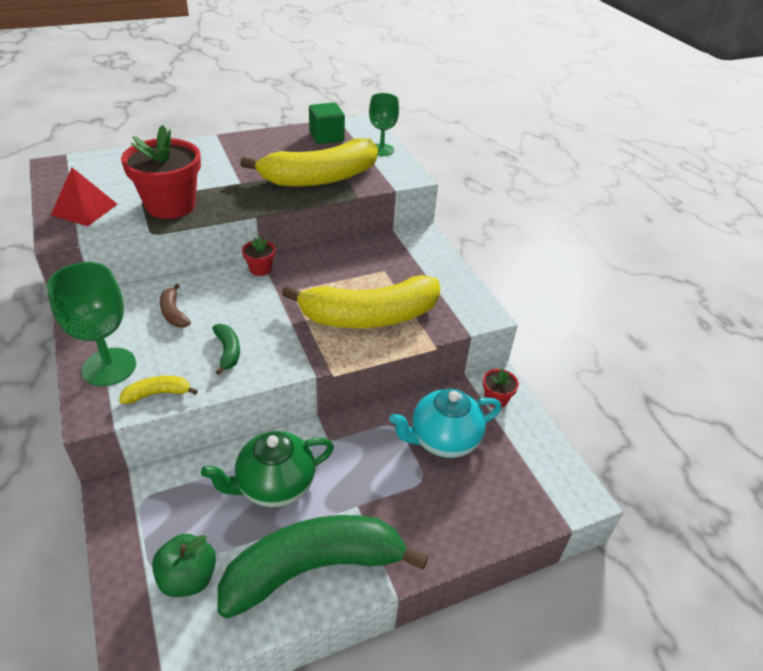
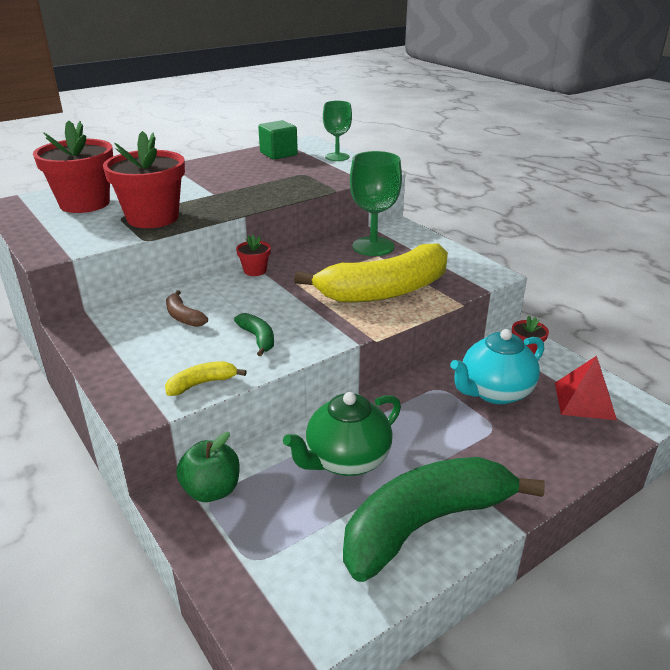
camera: 10 degrees left, 10 degrees down
(84, 209) = (62, 231): red pyramid -> red pyramid (584, 400)
(109, 367) = (136, 370): green goblet -> green goblet (373, 246)
(119, 176) = (85, 203): none -> red flower pot
(188, 578) = (295, 560): green apple -> green apple (211, 490)
(320, 178) = (291, 182): yellow banana -> none

